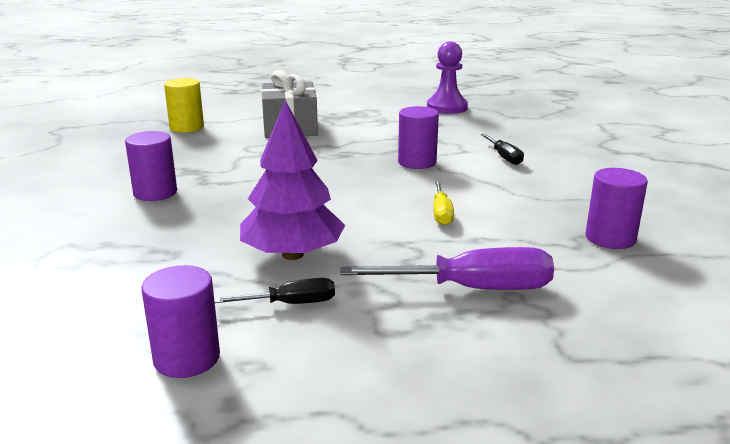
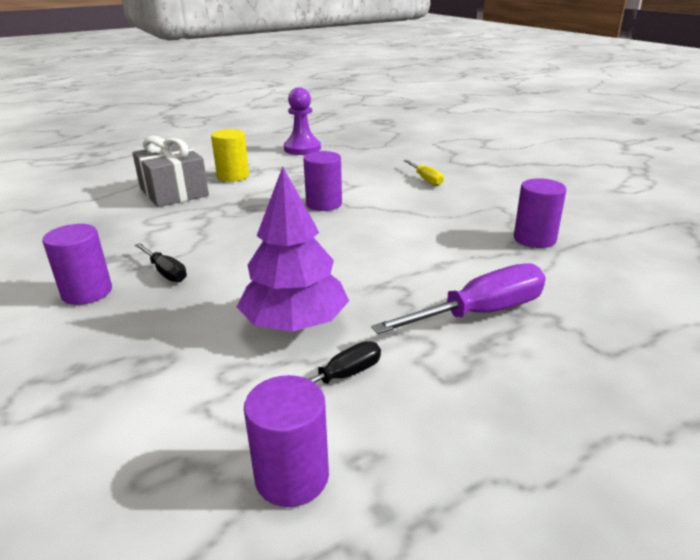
camera: 25 degrees left, 5 degrees up
(186, 127) = (61, 212): yellow cylinder -> yellow cylinder (233, 176)
(441, 213) = (389, 248): yellow screwdriver -> yellow screwdriver (425, 179)
(504, 157) = (390, 185): black screwdriver -> black screwdriver (165, 272)

